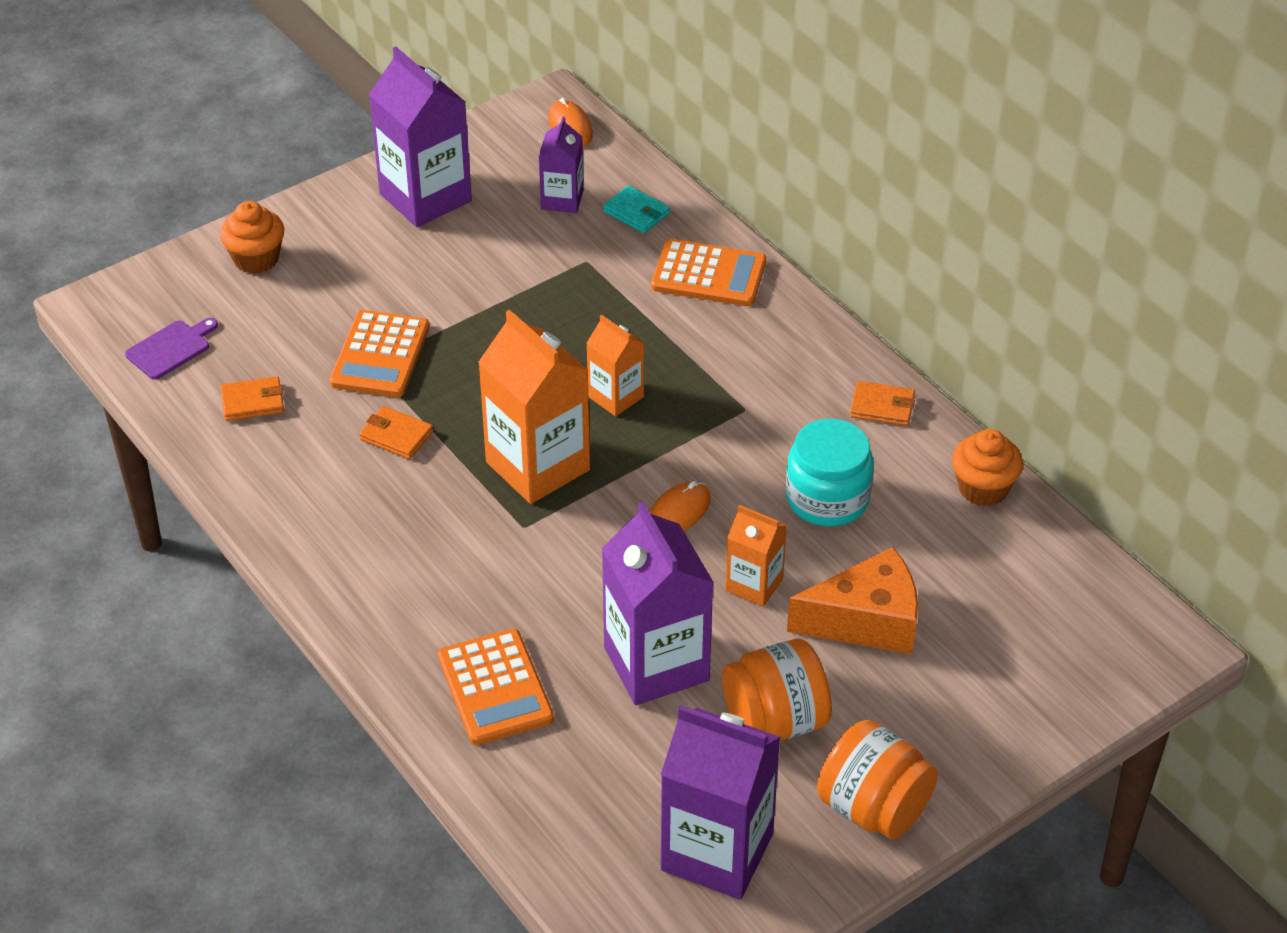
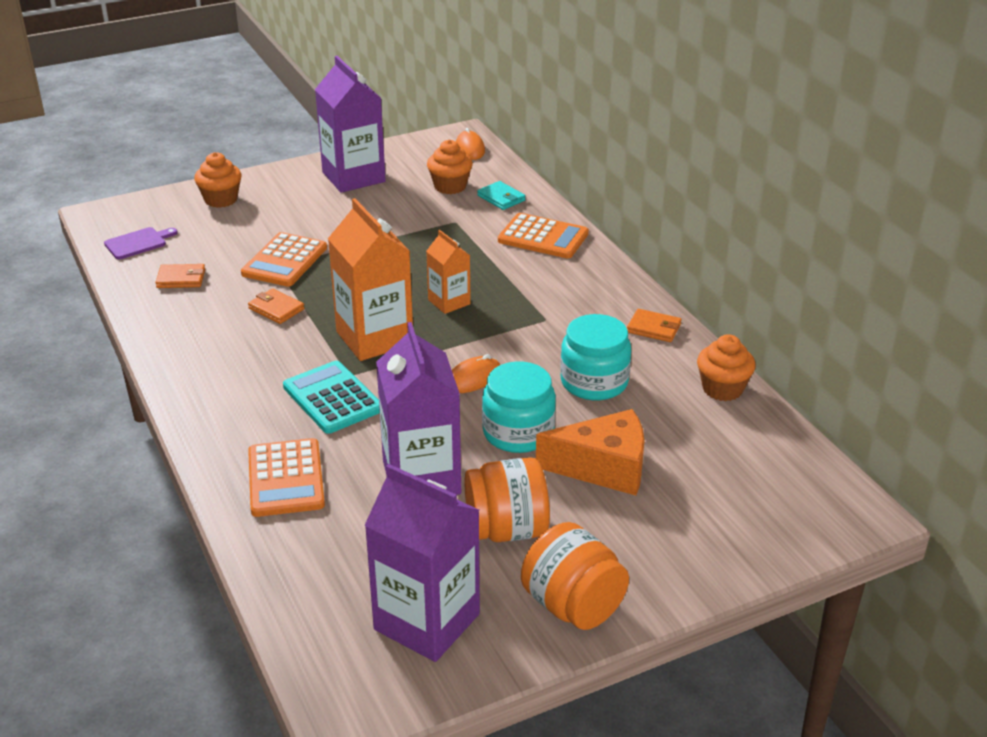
camera: 10 degrees right, 10 degrees down
(514, 565) = (332, 398): none -> turquoise calculator
(562, 199) = (450, 186): purple carton -> orange cupcake
(754, 585) = (518, 432): orange carton -> turquoise jar

